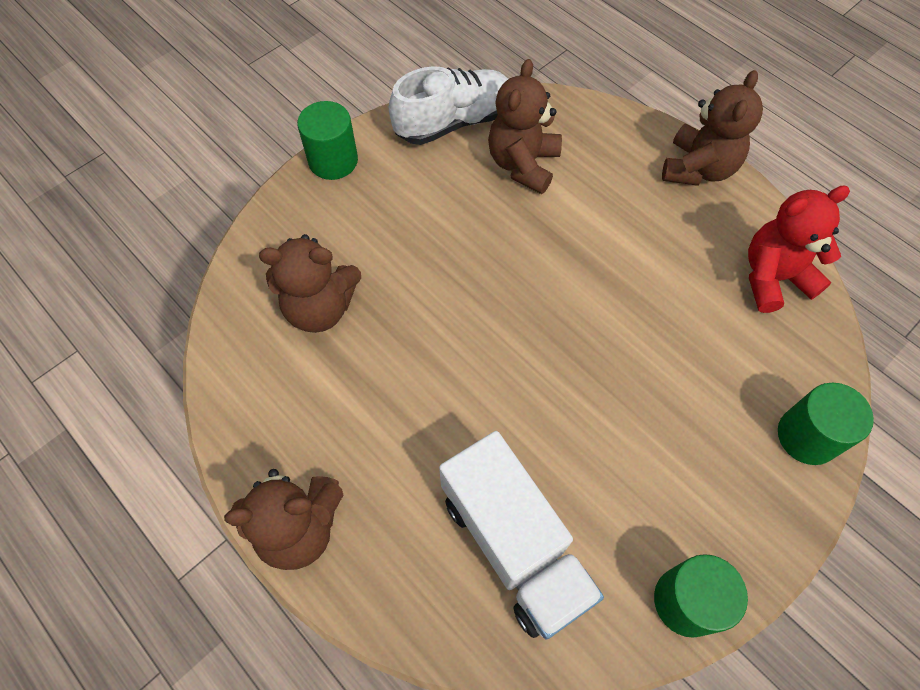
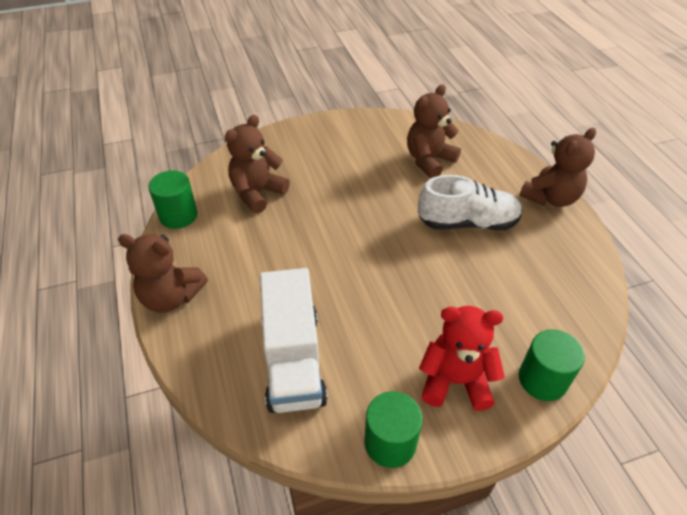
camera: 25 degrees right, 15 degrees down
(320, 308) = (257, 193): brown teddy bear -> brown teddy bear turned 105 degrees clockwise
(333, 161) = (313, 125): green cylinder -> green cylinder (178, 215)
(453, 122) = (398, 127): white shoe -> white shoe (467, 223)
(773, 278) = (571, 276): red teddy bear -> red teddy bear (455, 381)

